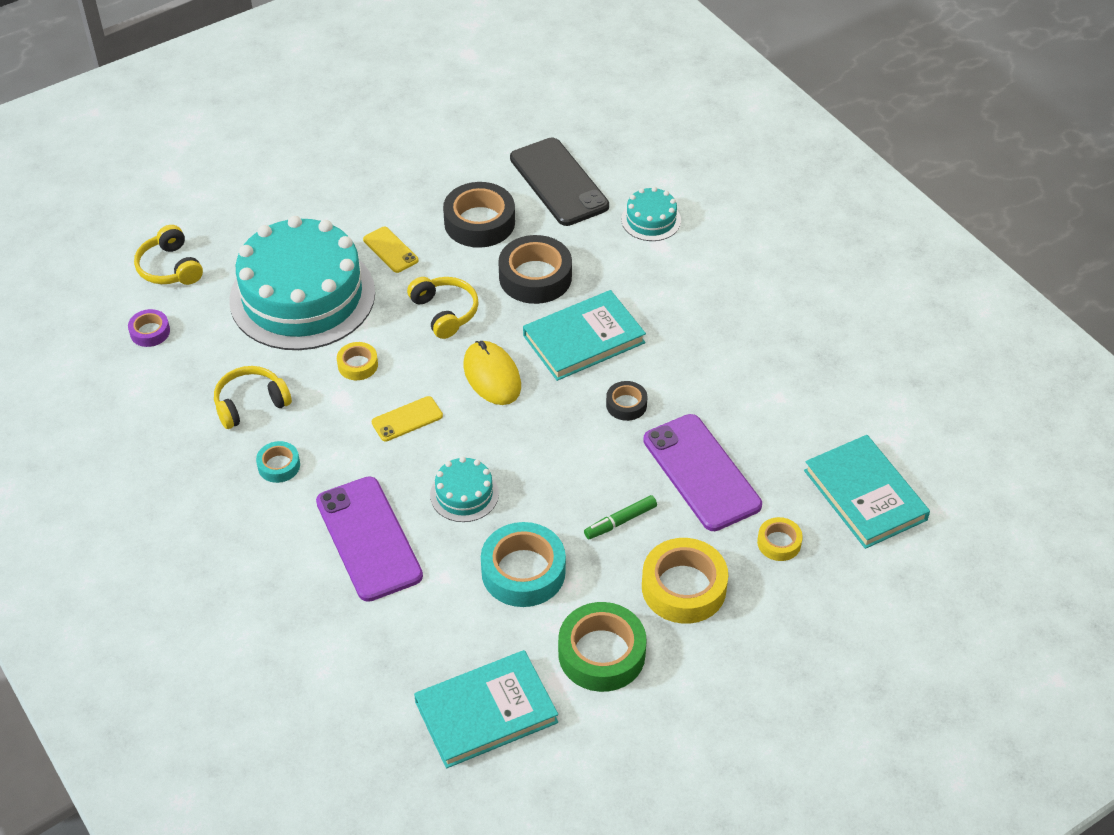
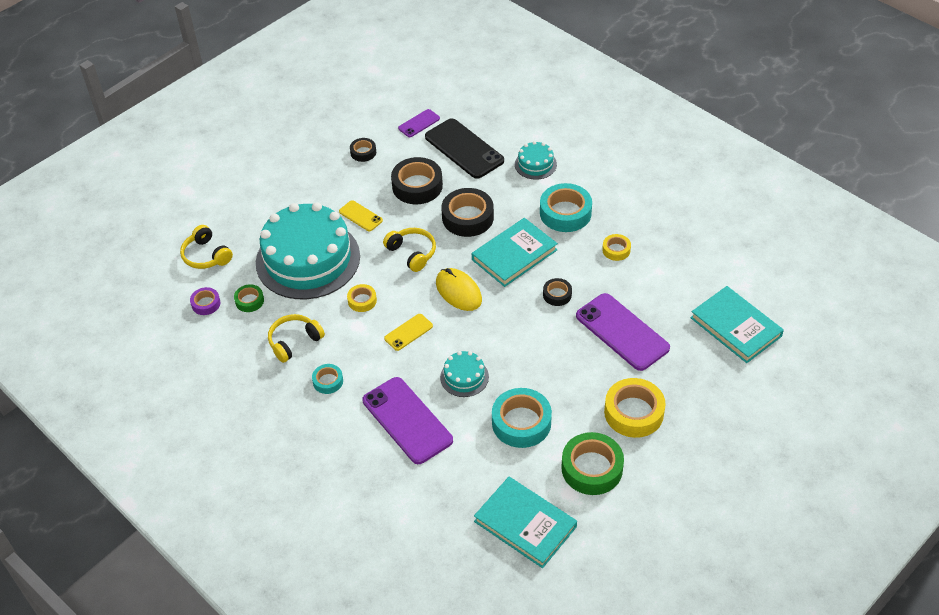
camera: 10 degrees left, 0 degrees up
(208, 338) = (249, 301): none -> green tape
(420, 164) = (363, 152): none -> black tape
(486, 712) = (525, 524): turquoise book -> turquoise book turned 75 degrees clockwise
(508, 137) = (419, 123): none -> purple phone
(621, 521) = (577, 375): green marker -> none
(672, 294) = (565, 213): none -> turquoise tape
(779, 543) = (688, 370): yellow tape -> yellow tape (616, 250)

